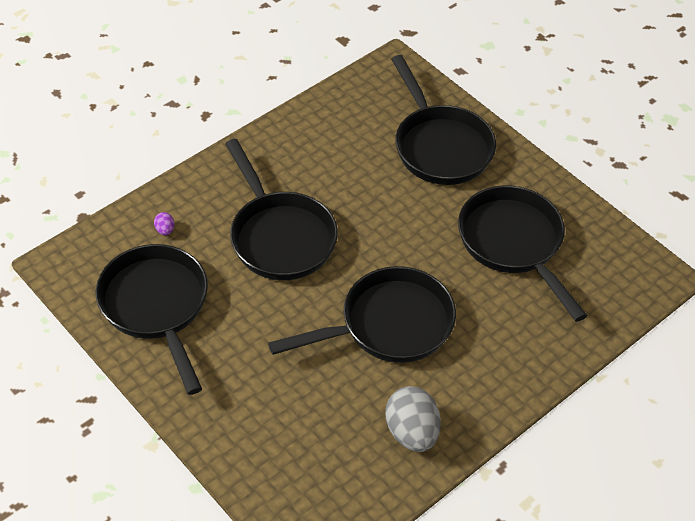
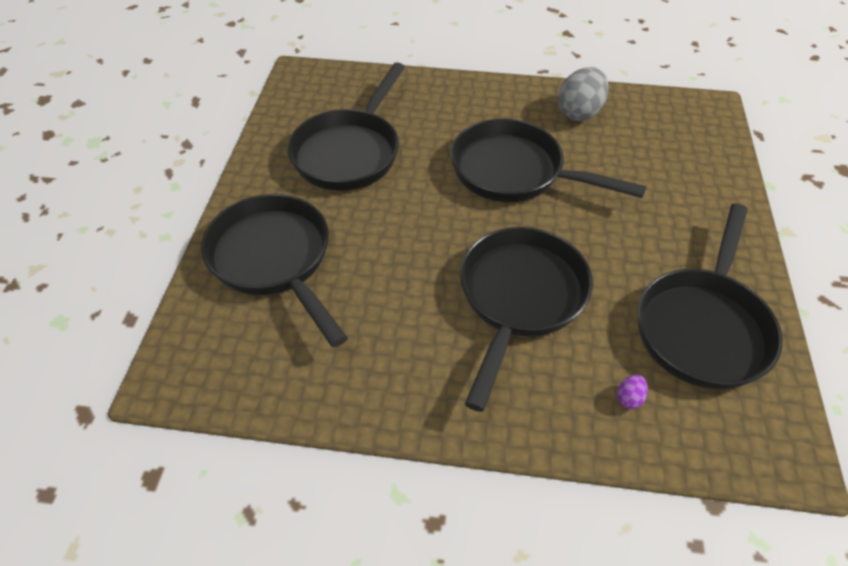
camera: 130 degrees left, 0 degrees up
(440, 146) = (274, 260): black pan -> black pan turned 60 degrees counterclockwise

